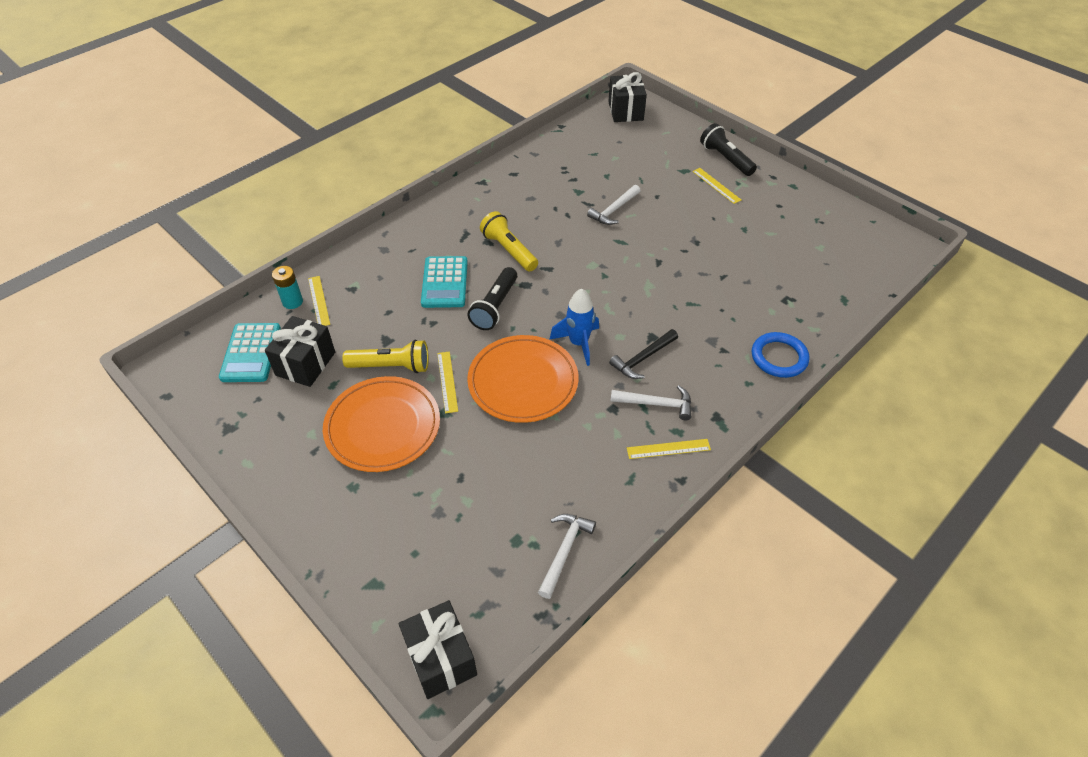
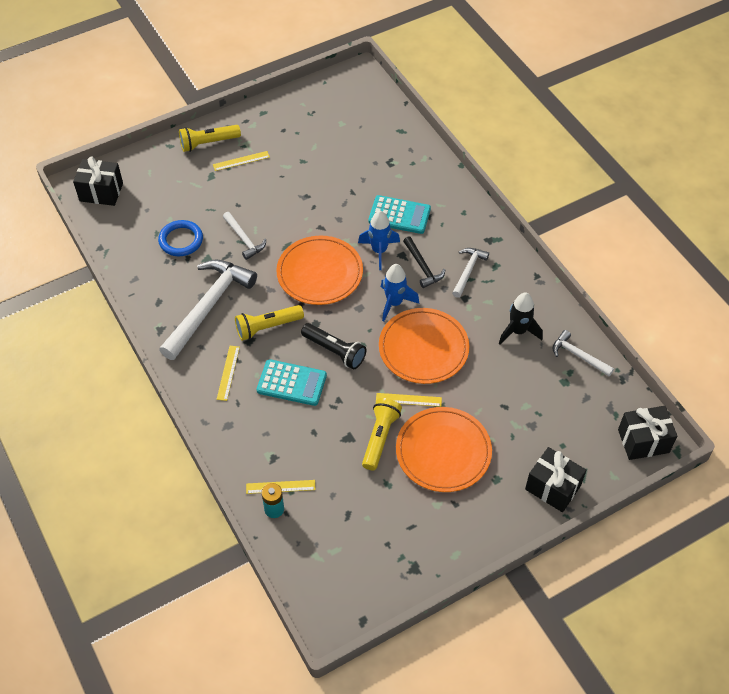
camera: 75 degrees left, 5 degrees up
(251, 353) = (330, 547): turquoise calculator -> turquoise calculator (399, 215)
(305, 364) = (357, 503): black gift -> black gift (552, 487)
(520, 205) = (208, 306): none -> white hammer
(581, 473) = (518, 331): none -> black rocket
(595, 274) = (320, 273): none -> orange plate
(648, 316) = (379, 251): none -> blue rocket
(668, 449) = (509, 275): yellow ruler -> yellow ruler (228, 373)
(725, 159) = (208, 143): black flashlight -> yellow flashlight
(779, 357) = (445, 187): blue ring -> blue ring (181, 240)

